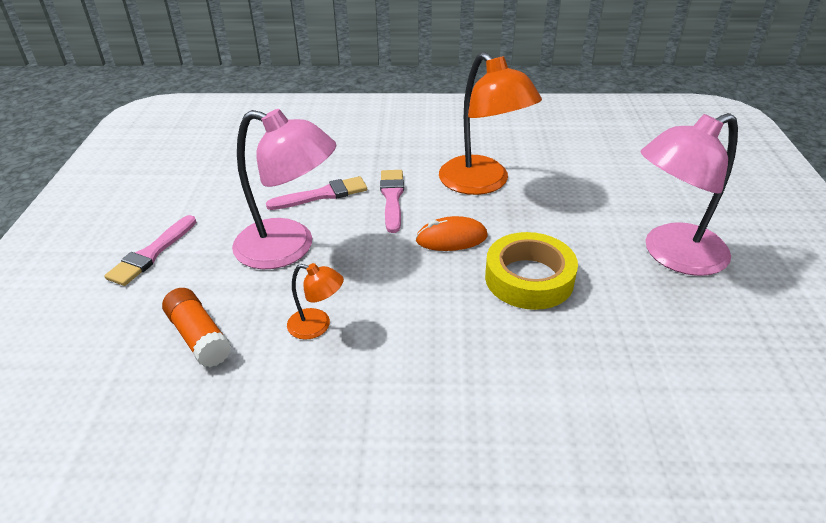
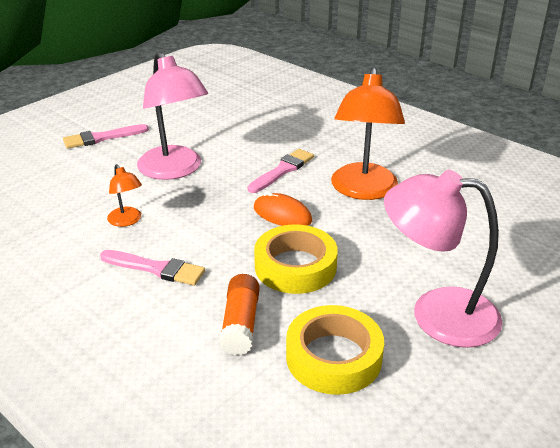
camera: 40 degrees right, 5 degrees down
(199, 337) = (64, 193): orange glue stick -> orange glue stick (241, 324)
(322, 195) = (240, 148): pink brush -> pink brush (156, 268)
(664, 336) = (333, 357): none -> yellow tape

